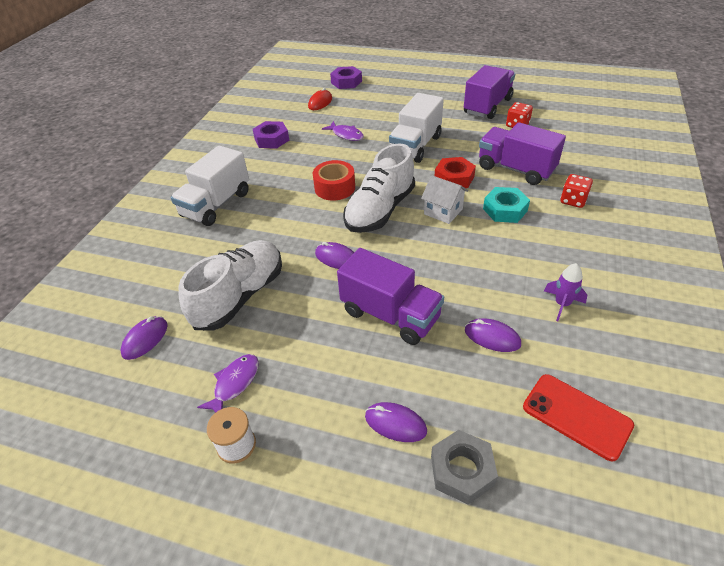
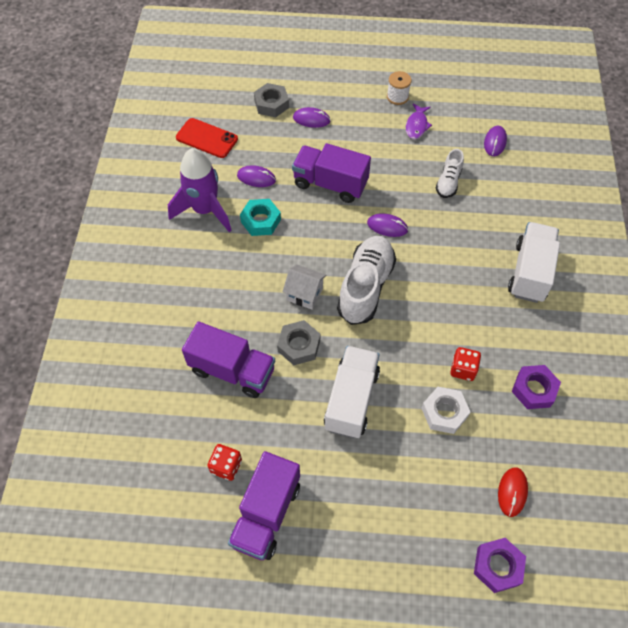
camera: 165 degrees right, 15 degrees up
(240, 296) = (448, 182): white shoe -> white shoe, size x0.54
(335, 188) = (421, 312): red tape -> none
(346, 135) = (444, 412): purple fish -> white nut
(454, 178) = (299, 345): red nut -> grey nut
(505, 210) = (245, 304): turquoise nut -> turquoise nut (260, 221)
(562, 304) = (205, 210): purple rocket -> purple rocket, size x2.07
(573, 200) = (177, 327): red dice -> red dice (463, 369)

